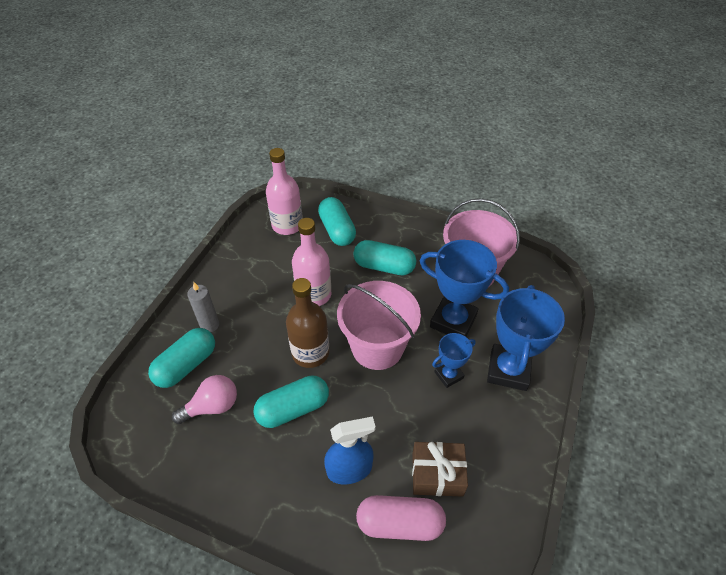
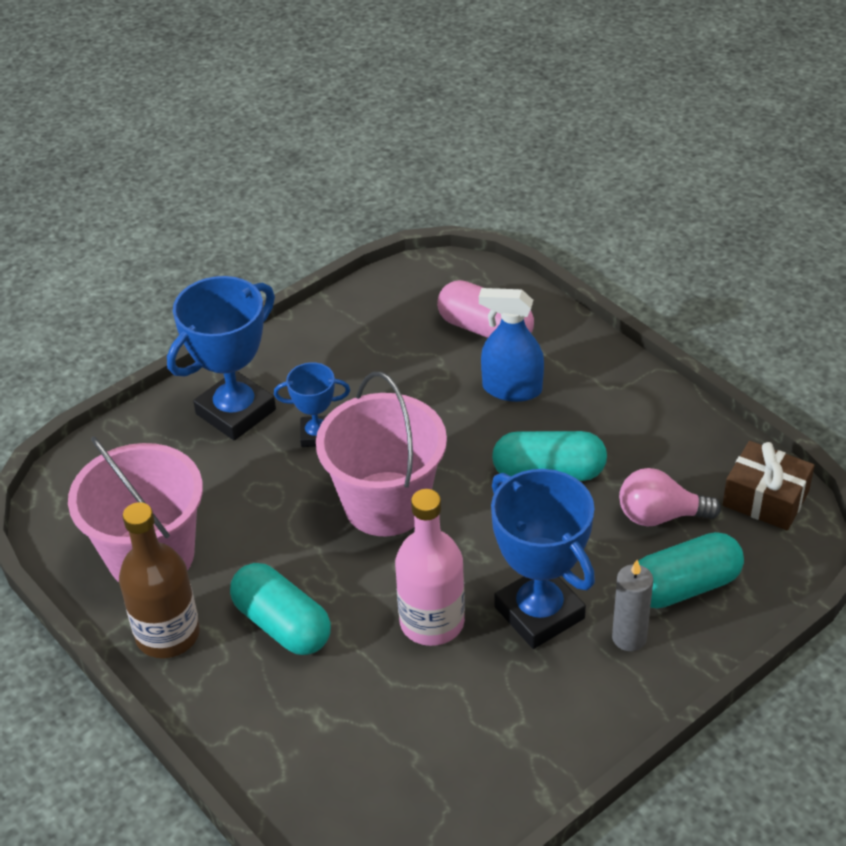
camera: 150 degrees left, 5 degrees down
(287, 225) = (402, 793): pink bottle -> none
(310, 353) = (487, 533): brown bottle -> brown bottle (167, 634)
(337, 230) = (313, 737): turquoise capsule -> none
(437, 474) = (414, 351): brown gift -> brown gift (765, 499)
(453, 321) = (249, 496): blue trophy -> blue trophy (539, 613)

